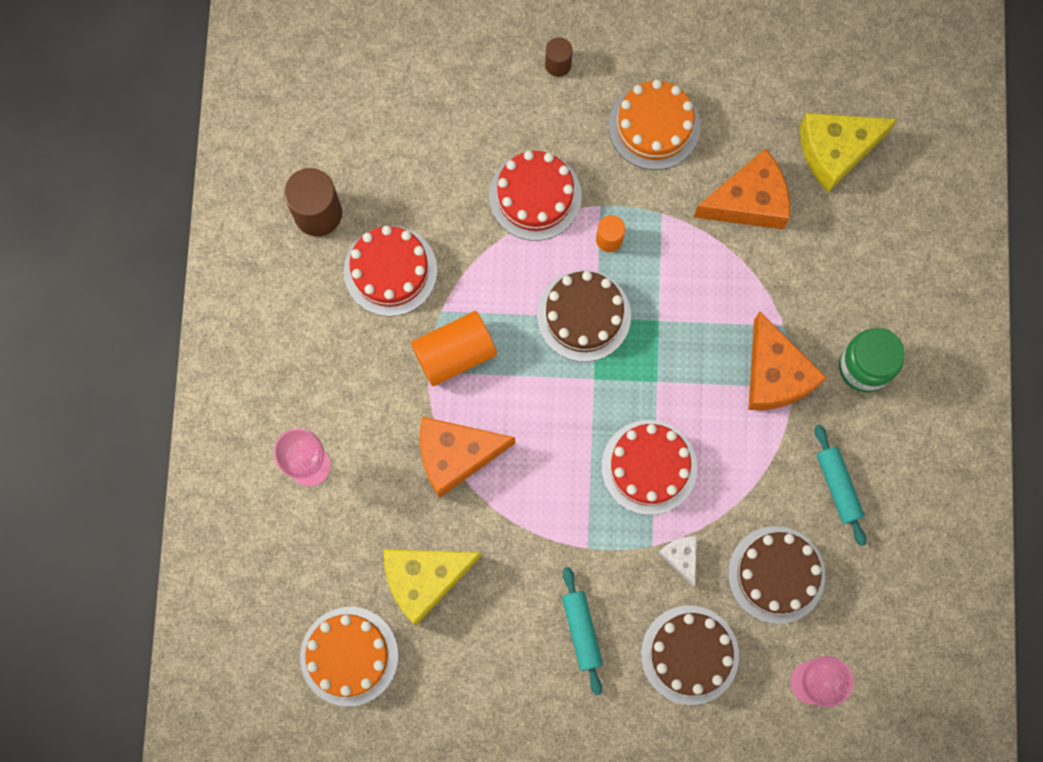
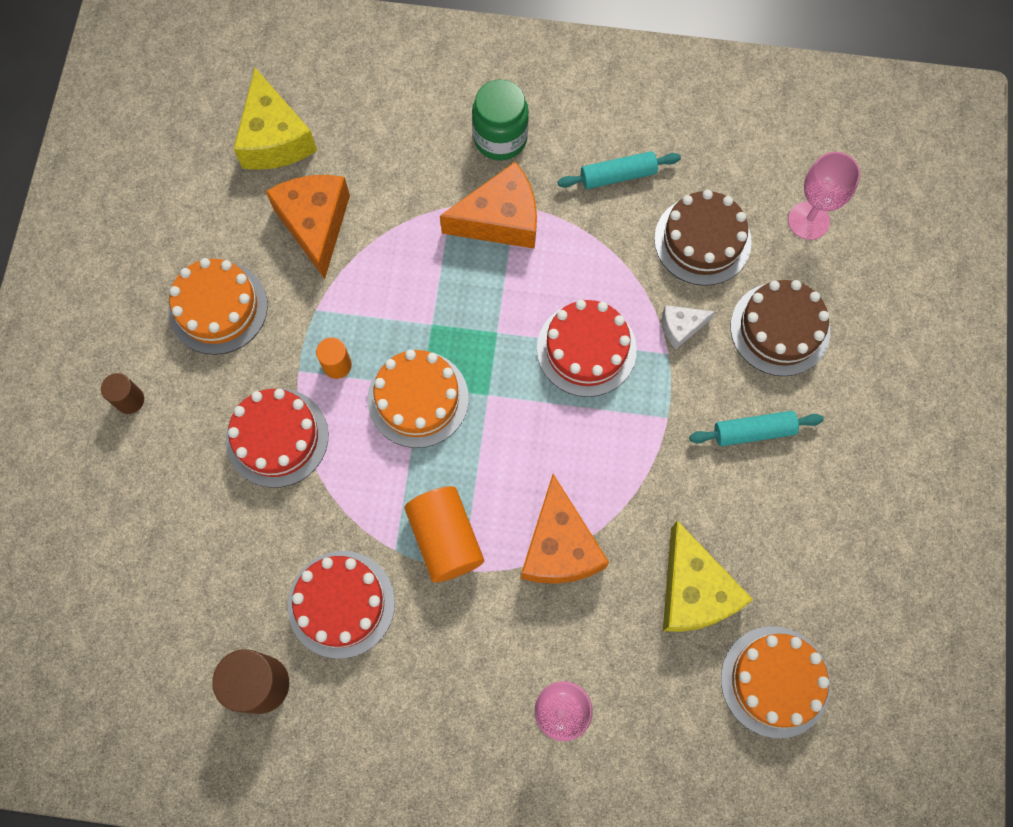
camera: 85 degrees left, 5 degrees down
(583, 315) = (418, 399): brown cake -> orange cake

